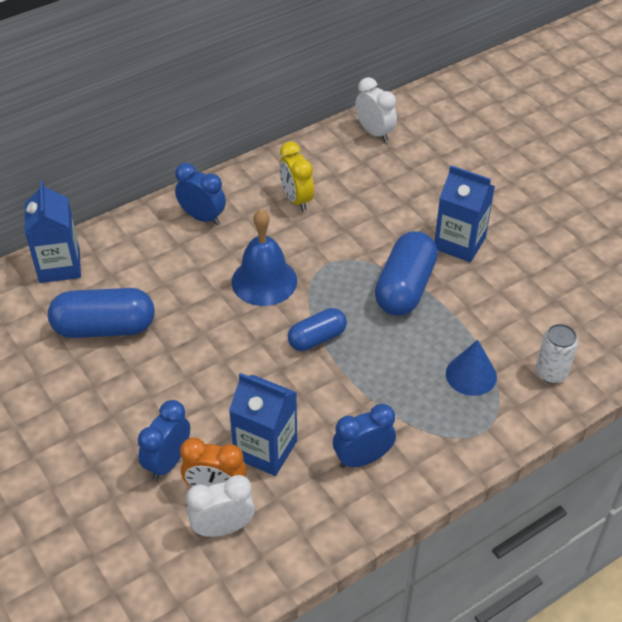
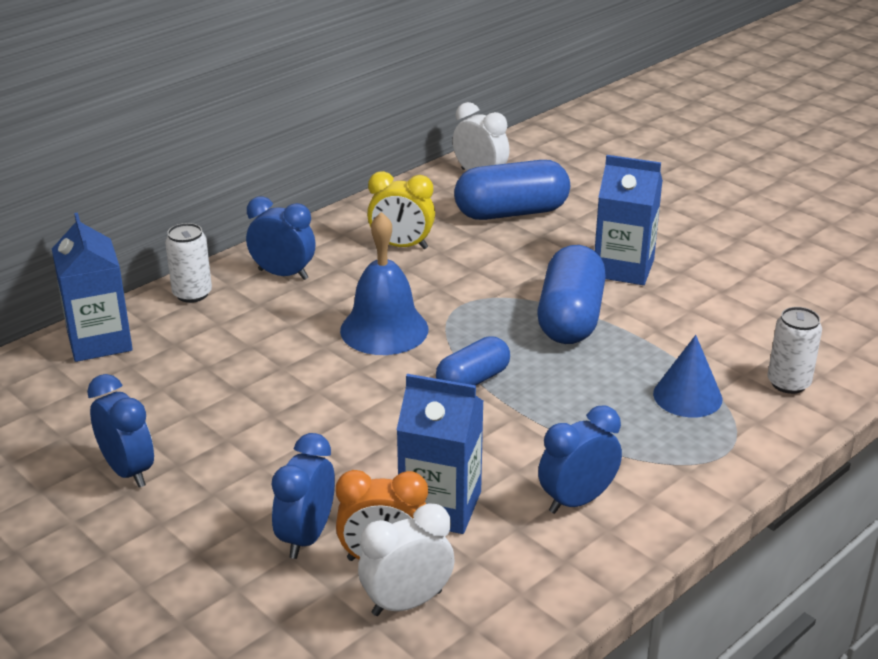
camera: 10 degrees left, 15 degrees down
(59, 387) = (128, 471): none -> blue clock
(104, 328) = (178, 400): blue capsule -> blue capsule (511, 213)
(133, 228) = (192, 294): none -> white can
(296, 199) = (401, 246): yellow clock -> yellow clock turned 45 degrees counterclockwise

